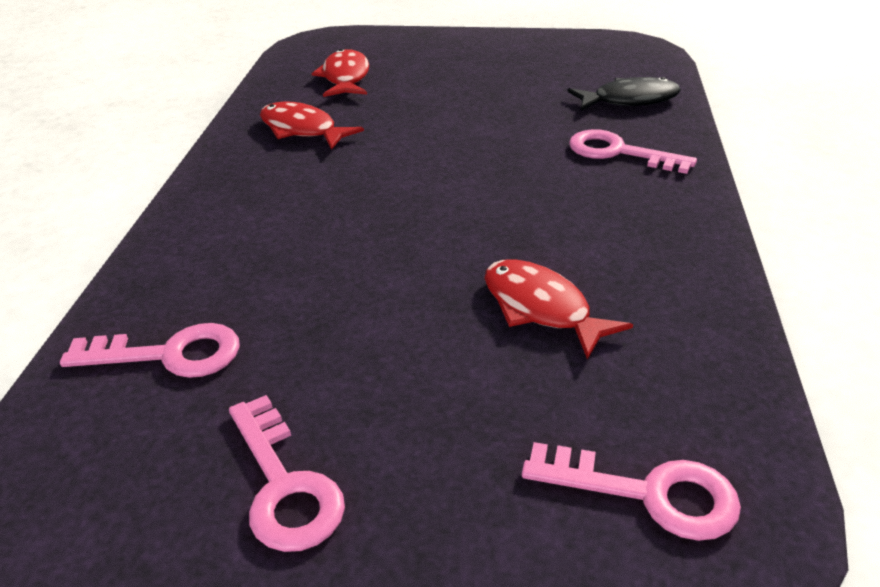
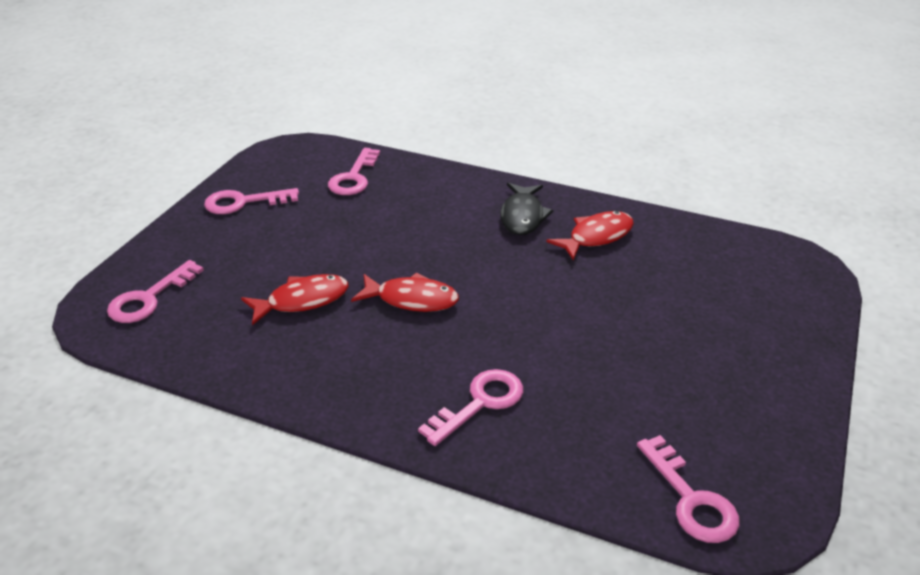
camera: 105 degrees right, 0 degrees up
(345, 78) = (701, 270): red fish -> red fish (412, 299)
(629, 100) = (591, 452): black fish -> black fish (522, 216)
(640, 65) = (691, 499): none -> pink key

